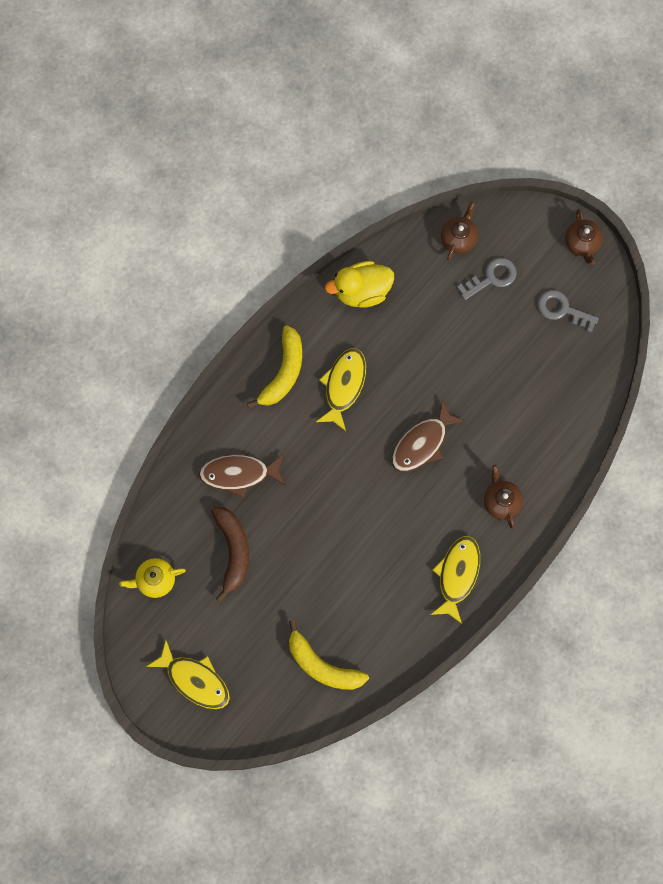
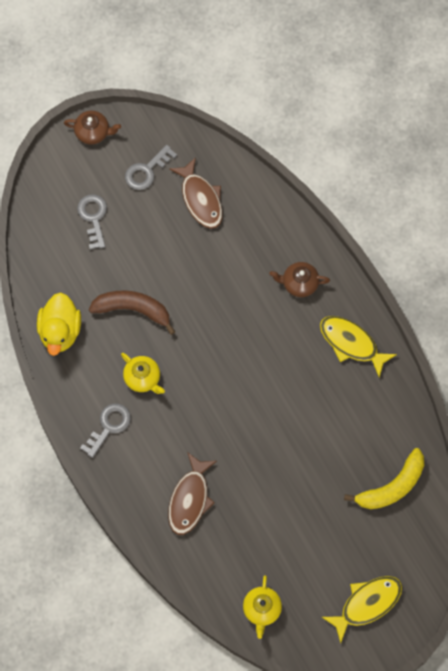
camera: 70 degrees left, 5 degrees down
(232, 551) = (260, 529): brown banana -> brown banana (133, 310)
(283, 372) = (109, 426): yellow banana -> grey key
(344, 386) = (143, 378): yellow fish -> yellow teapot
(422, 443) = (222, 330): brown fish -> brown fish (200, 199)
(459, 238) = (45, 231): brown teapot -> none

